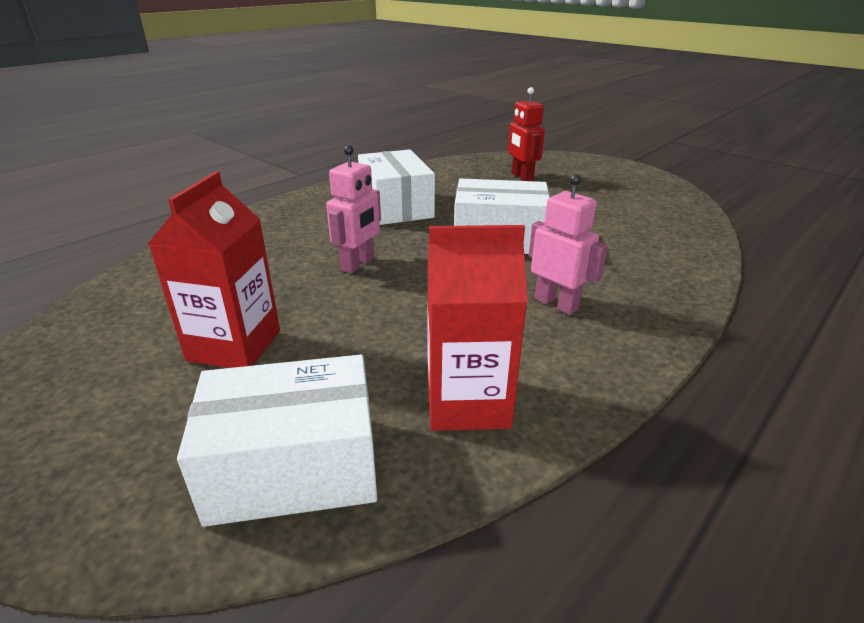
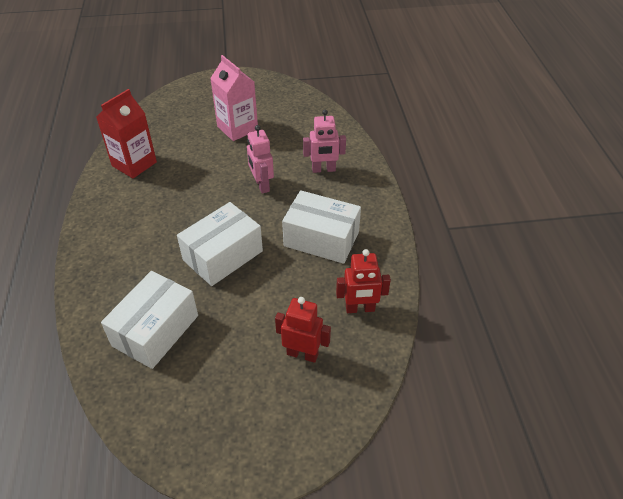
camera: 130 degrees right, 15 degrees up
(234, 345) = (237, 128): red carton -> pink carton
(293, 467) = (161, 121): white box -> white box (155, 330)
(447, 173) = (360, 309): none -> red robot
(556, 304) = (143, 227): pink robot -> pink robot (323, 169)

